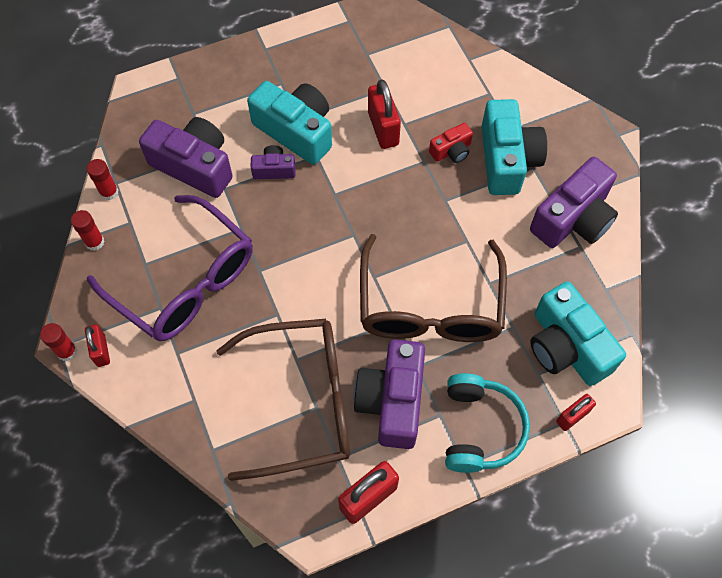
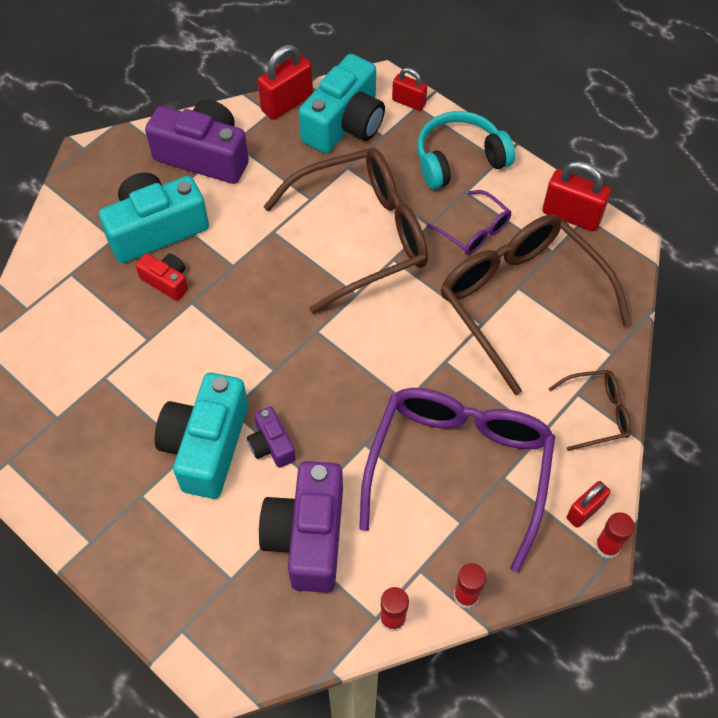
camera: 115 degrees left, 5 degrees down
(169, 405) = (597, 413): none -> brown glasses
(383, 128) = (164, 357): red padlock -> red padlock (287, 103)
(392, 401) = (474, 231): purple camera -> purple glasses

